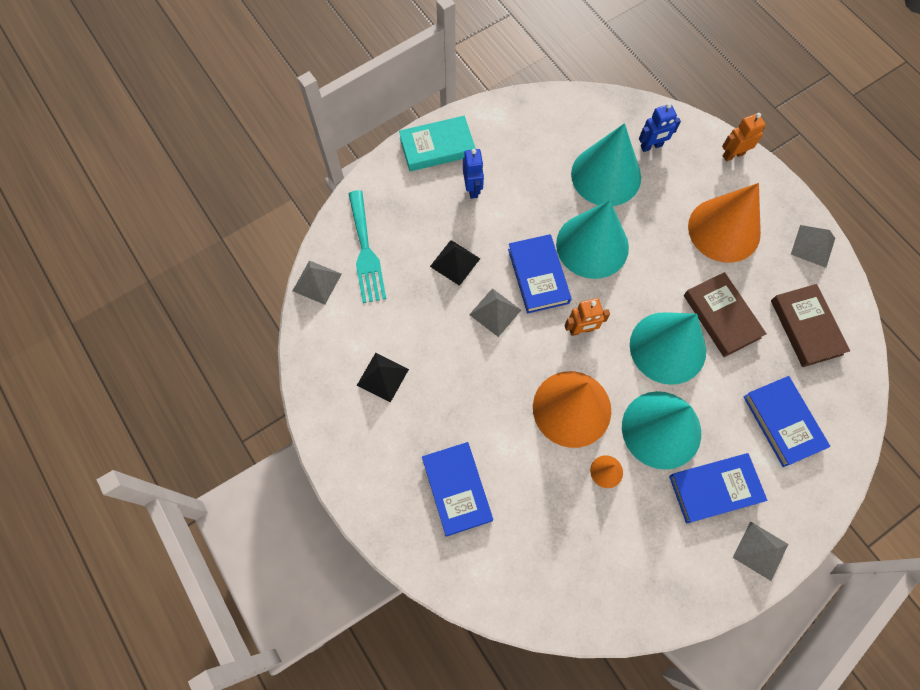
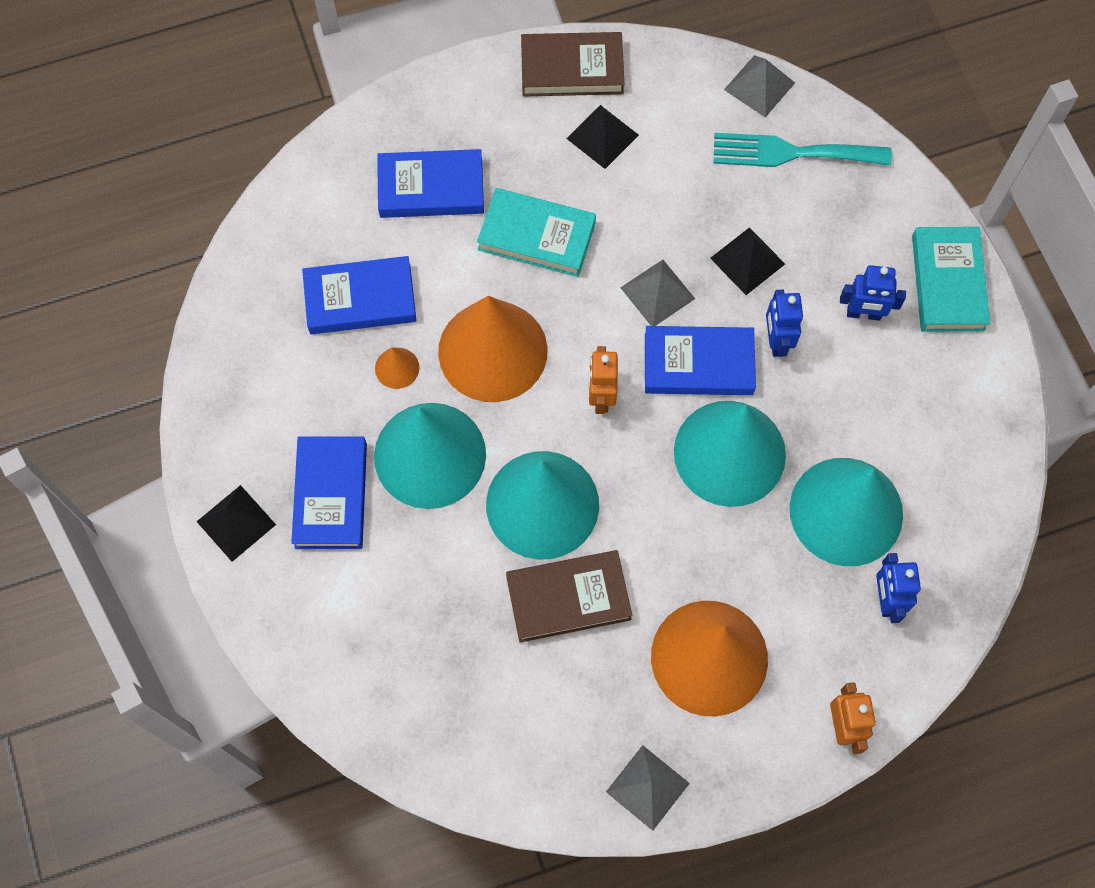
camera: 105 degrees right, 0 degrees up
(475, 402) = (536, 236): none -> turquoise book
(507, 234) = (776, 341): none -> blue robot
(760, 550) = (236, 523): grey pyramid -> black pyramid
(782, 422) = (389, 621): blue book -> blue book (360, 299)
(806, 327) = (517, 717): brown book -> brown book (572, 69)

